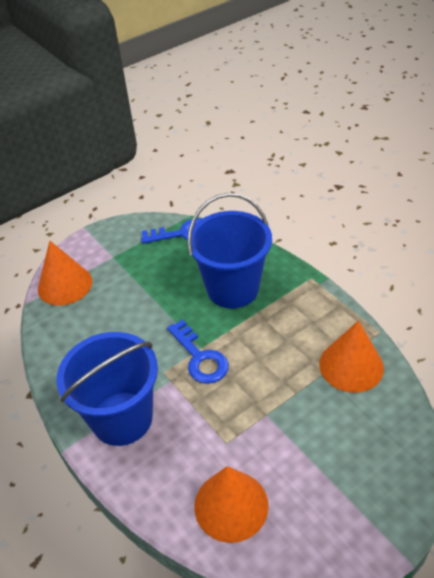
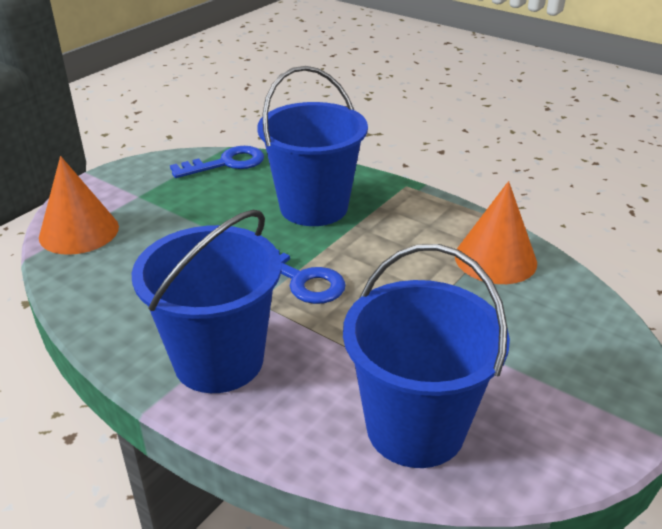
camera: 20 degrees left, 10 degrees down
(231, 505) = (415, 428): orange cone -> blue bucket

